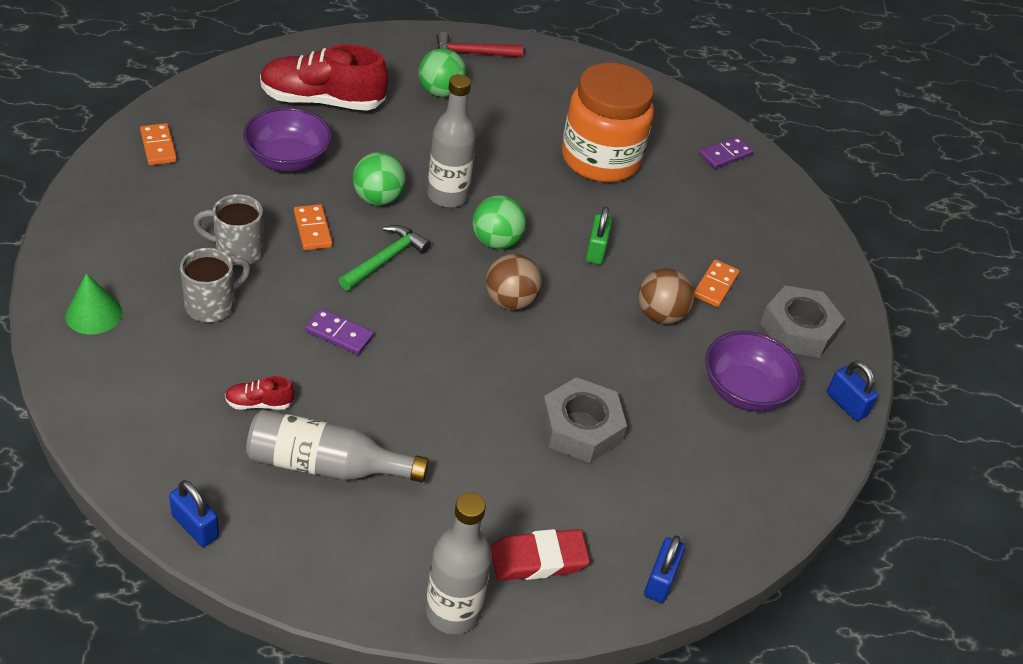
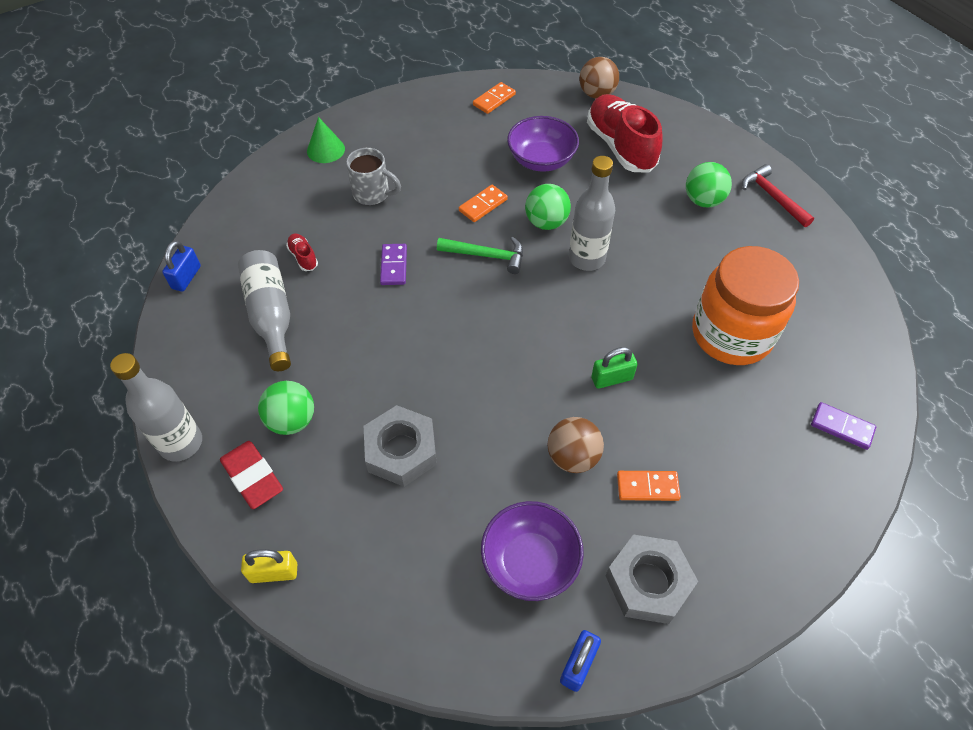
camera: 70 degrees right, 10 degrees up
(237, 250) = (431, 180): grey mug -> none
(496, 241) = (562, 309): green ball -> green ball (292, 420)
(510, 301) = (504, 346): brown ball -> brown ball (596, 94)
(660, 580) = (274, 572): blue padlock -> yellow padlock

